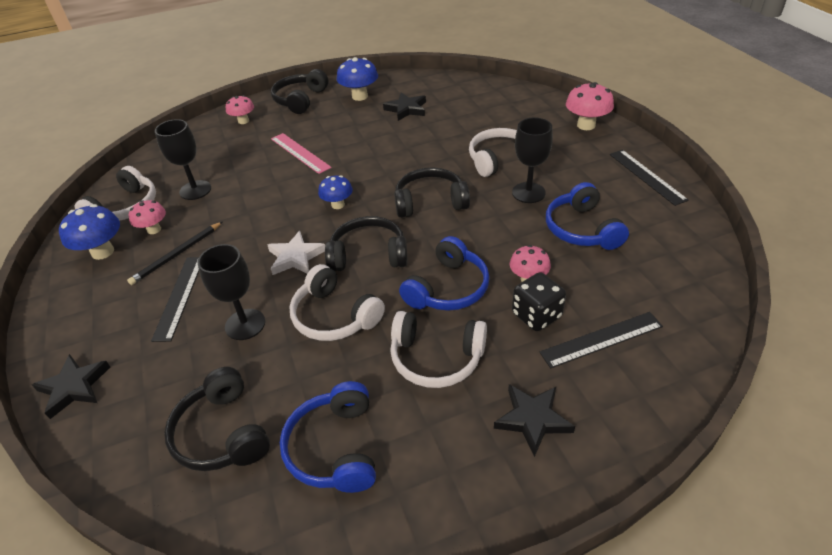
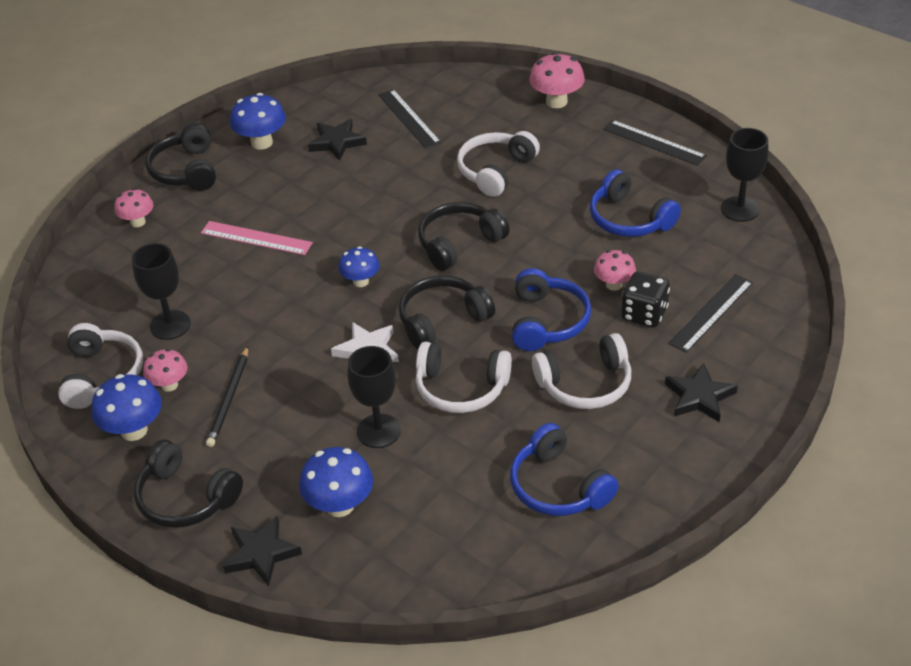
camera: 30 degrees left, 0 degrees up
(161, 374) = (340, 505): none -> blue mushroom
(179, 297) = (280, 436): black ruler -> black ruler (409, 118)
(222, 433) = (449, 521): black headphones -> black headphones (186, 498)
(528, 193) = (552, 199): black goblet -> black goblet (740, 209)

